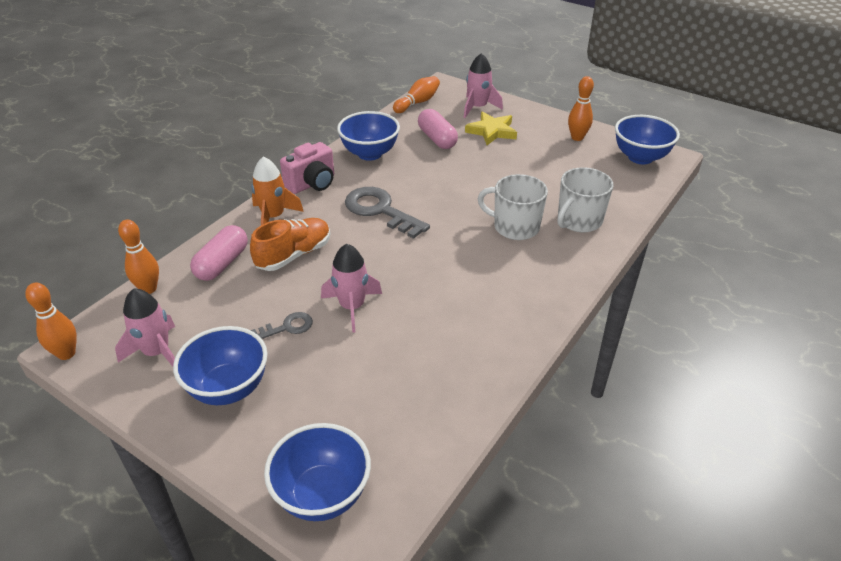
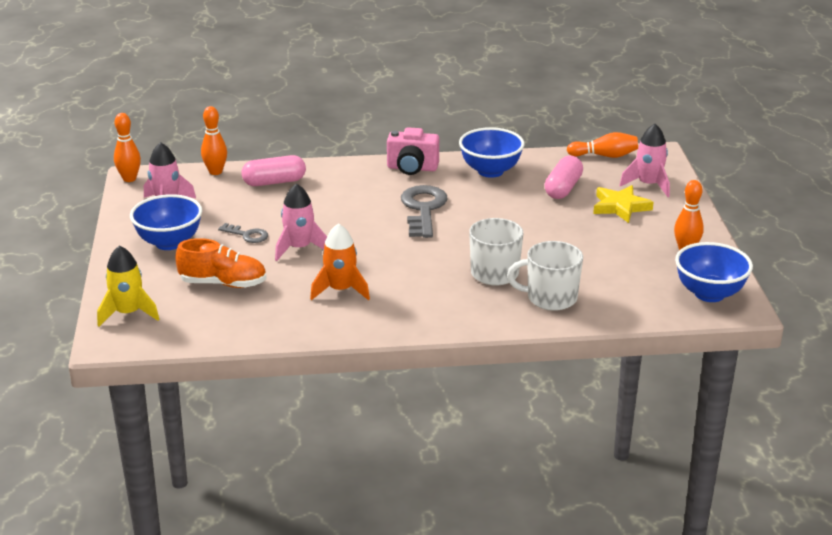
camera: 50 degrees right, 10 degrees down
(273, 217) = (350, 174): orange rocket -> orange rocket (340, 290)
(294, 255) = (321, 202): orange shoe -> orange shoe (223, 283)
(322, 495) = (128, 313): blue bowl -> yellow rocket

